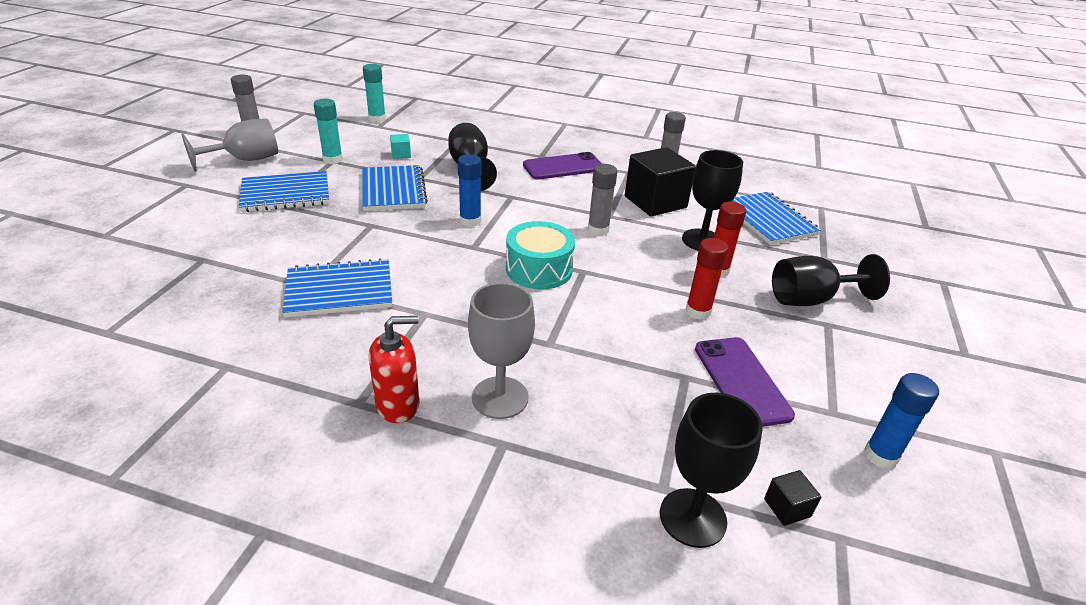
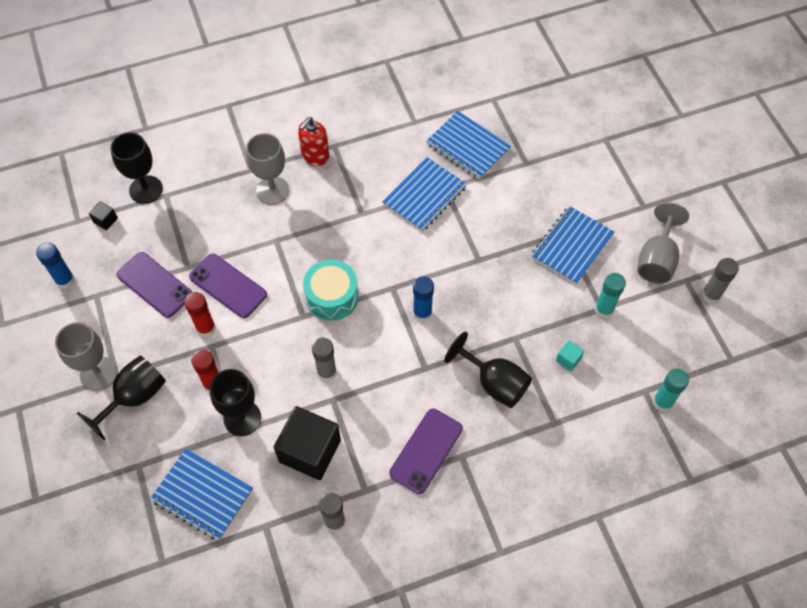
camera: 145 degrees right, 25 degrees up
(393, 190) = (512, 307): blue notebook -> blue notebook (468, 147)
(645, 332) = (228, 286): none -> purple phone
(850, 336) = (98, 373): none -> grey goblet

